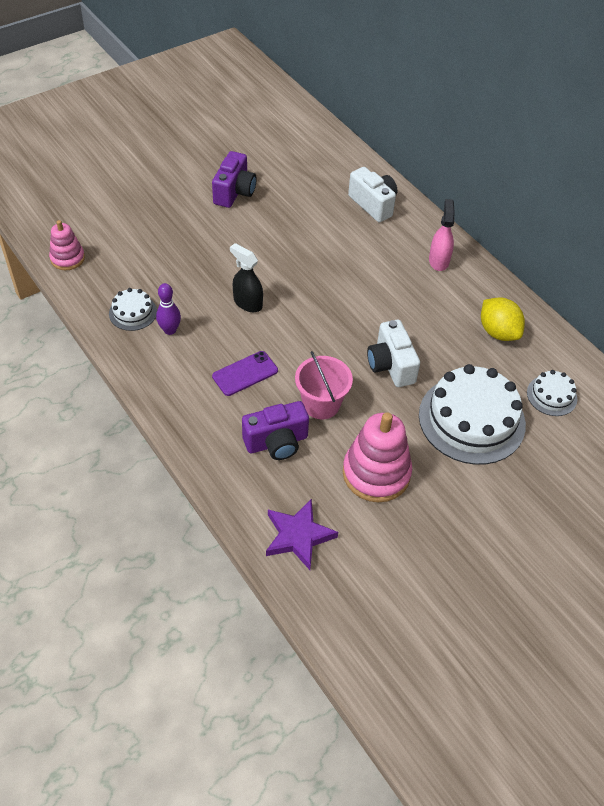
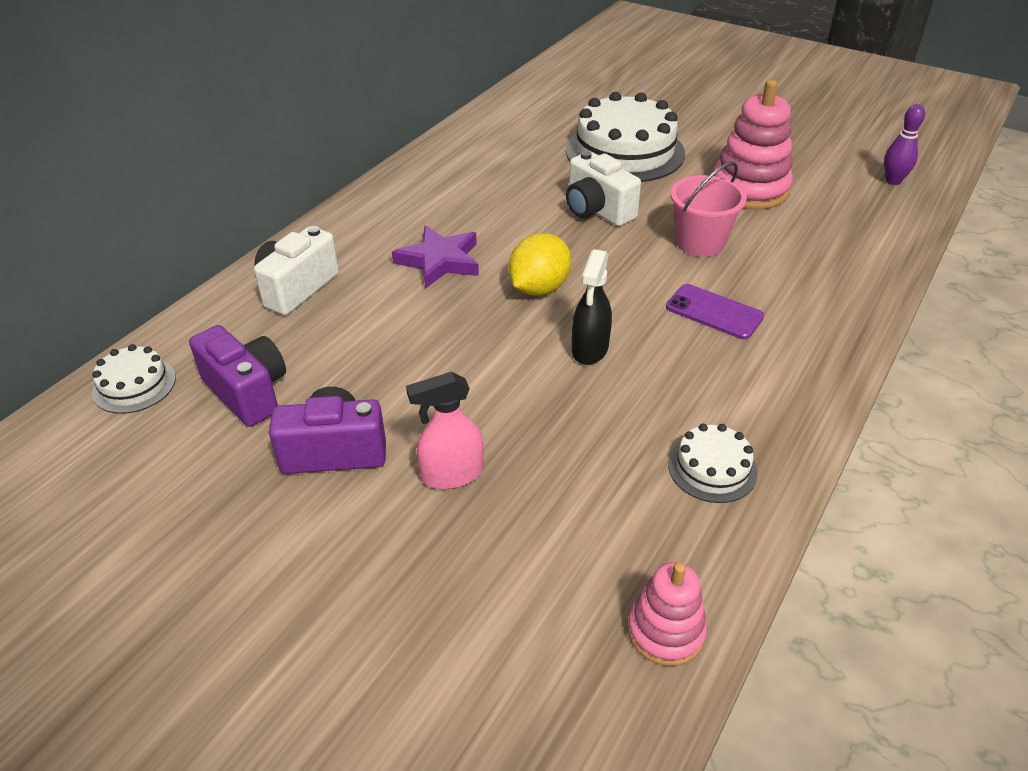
camera: 110 degrees left, 10 degrees down
(170, 330) = (708, 410): purple bowling pin -> purple bowling pin (893, 181)
(276, 442) = (784, 259): purple camera -> purple camera (247, 392)
(298, 536) = (874, 215): purple star -> purple star (440, 261)
(391, 365) = (597, 210): white camera -> white camera turned 90 degrees clockwise
(439, 260) = (390, 212): pink spray bottle -> pink spray bottle (451, 474)
(498, 332) = (486, 156): yellow lemon -> yellow lemon (539, 288)
(551, 395) = (552, 117): white cake -> white cake (134, 385)

